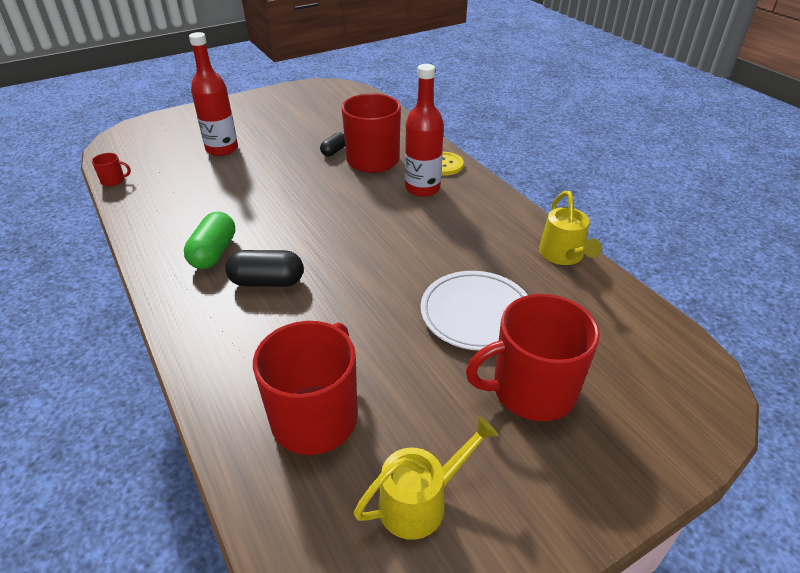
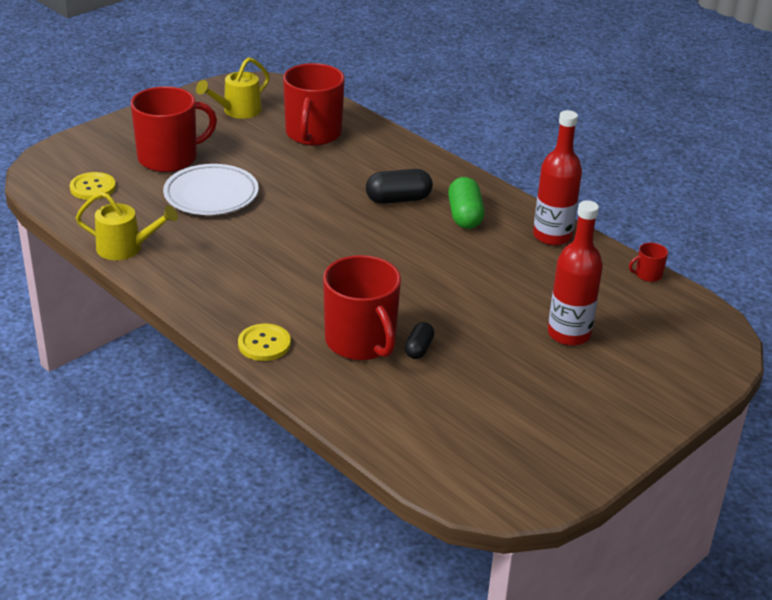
camera: 165 degrees right, 5 degrees down
(422, 188) = (284, 306): red bottle -> red bottle (552, 236)
(563, 256) = (126, 248): yellow watering can -> yellow watering can turned 120 degrees clockwise
(623, 345) = (93, 188): none -> yellow button

